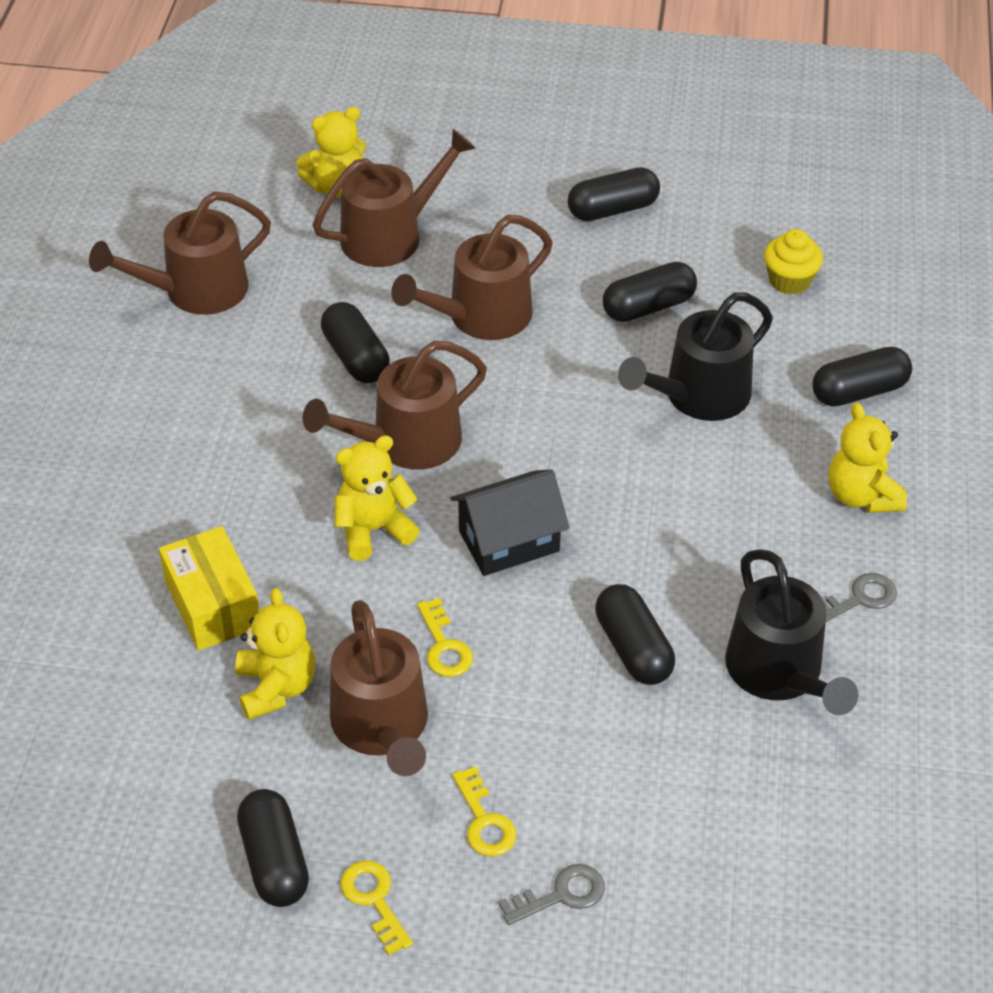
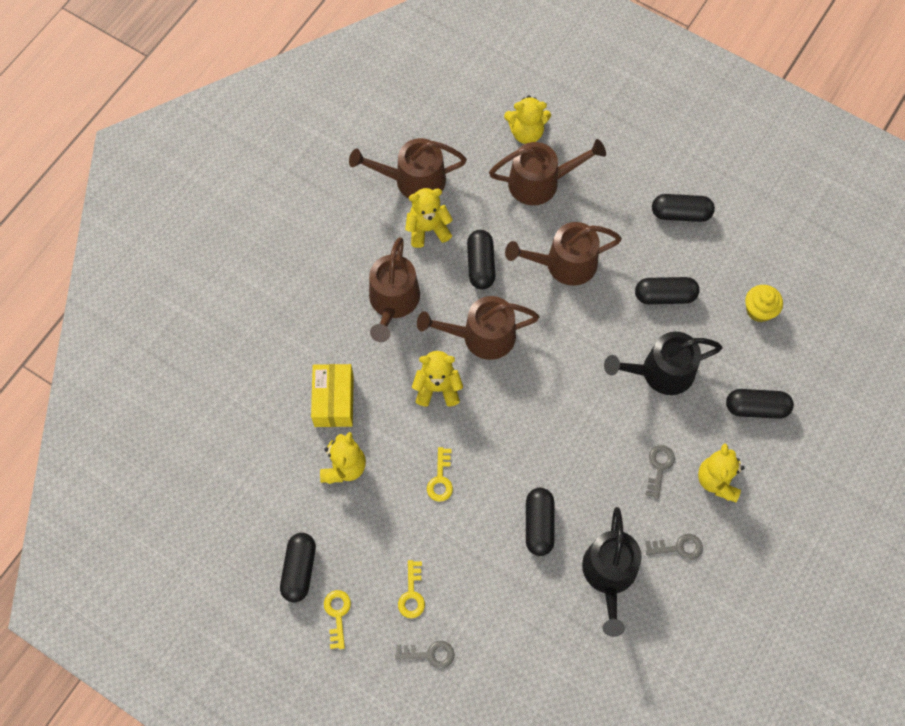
camera: 25 degrees right, 20 degrees up
(250, 341) = (428, 229): none -> yellow teddy bear
(382, 726) = (387, 515): brown watering can -> brown watering can (393, 301)
(509, 541) = (506, 426): black house -> none
(768, 510) = (659, 467): none -> grey key

